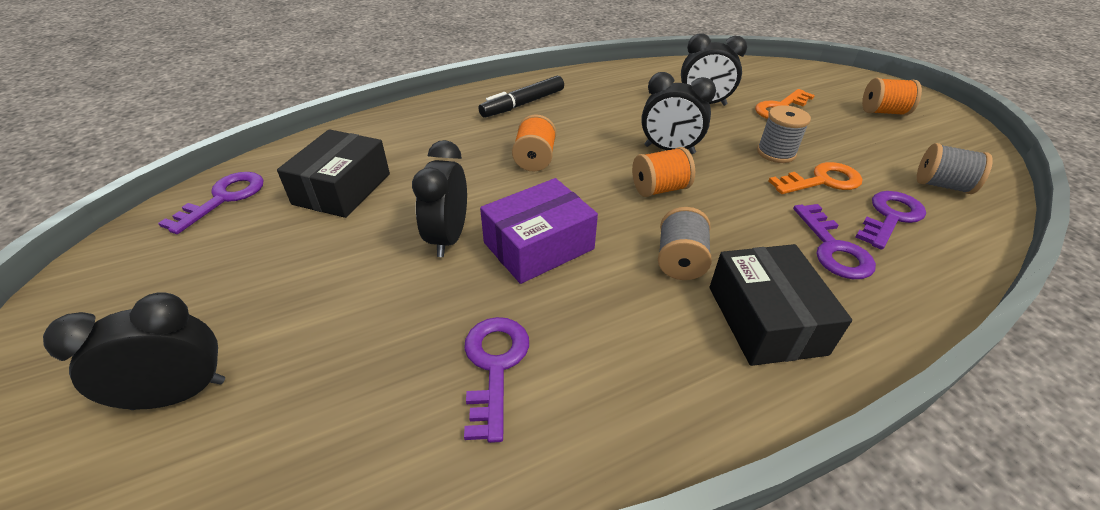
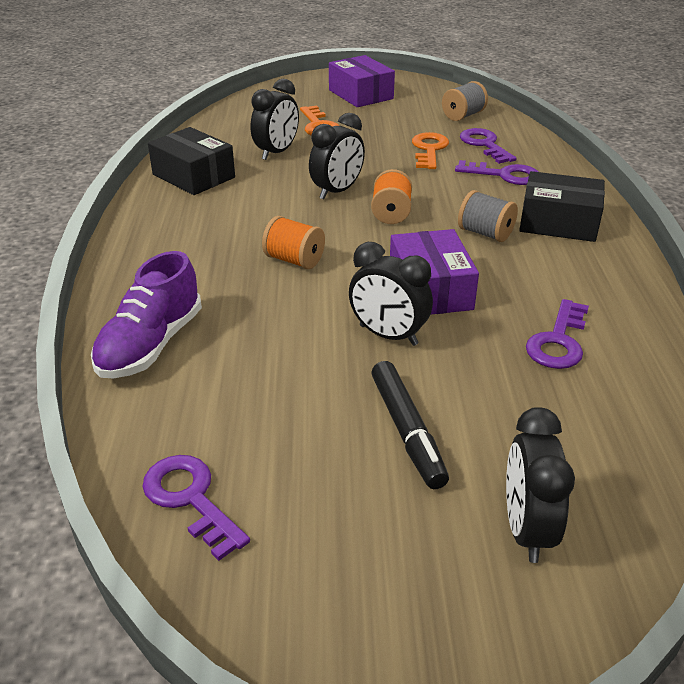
camera: 65 degrees left, 5 degrees down
(342, 189) = (248, 394): black box -> black box (193, 176)
(387, 134) = (151, 345): none -> purple shoe
(495, 365) = (558, 341): purple key -> purple key turned 90 degrees counterclockwise
(523, 104) = (176, 241): black marker -> black marker (407, 431)
(776, 153) = (380, 152): grey spool -> none
(883, 112) = (361, 94): orange spool -> purple box

